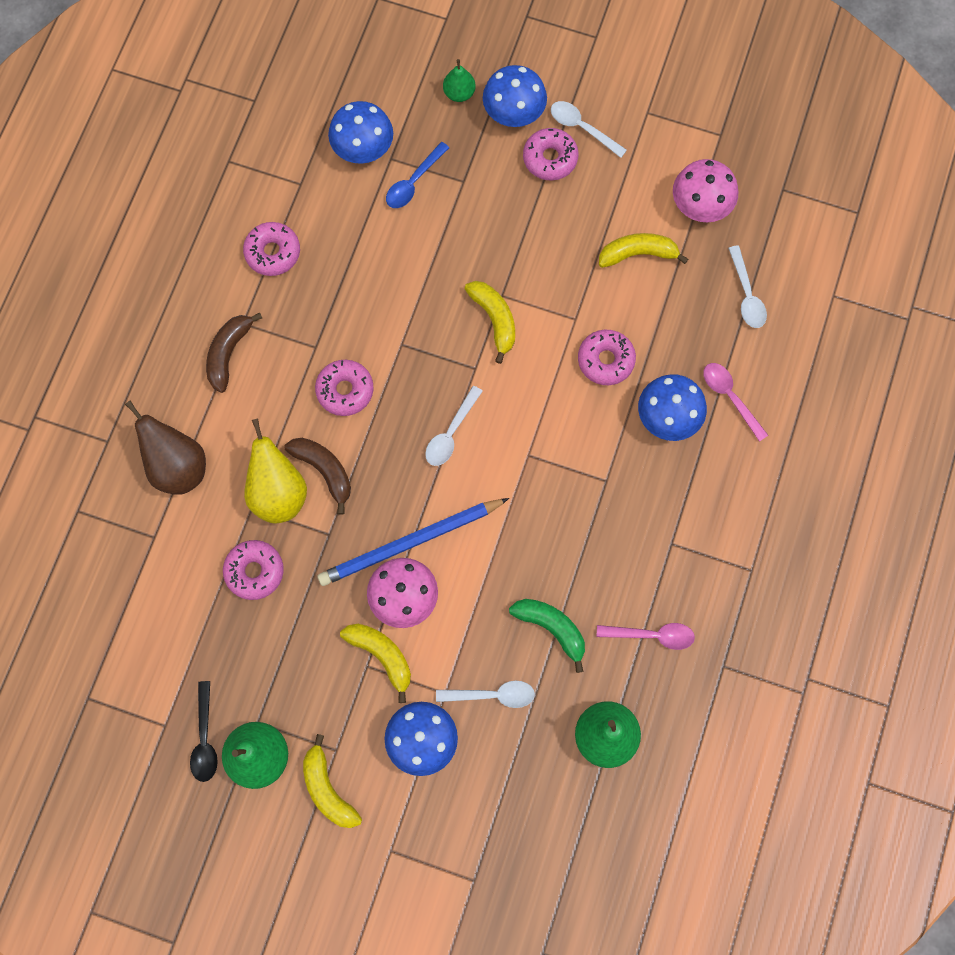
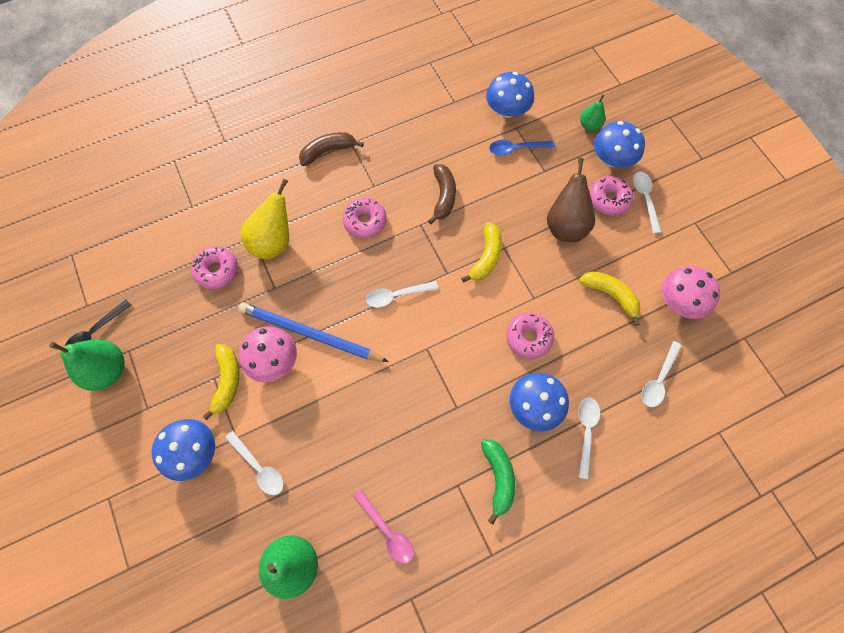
camera: 45 degrees right, 5 degrees down
(177, 466) = (242, 183): brown pear -> brown pear (565, 225)
(273, 252) = (404, 122): pink donut -> none
(324, 470) = (309, 252): brown banana -> brown banana (443, 196)
(328, 789) = (118, 426): yellow banana -> none
(552, 628) = (334, 463): green banana -> green banana (498, 477)
(730, 397) = (586, 431): pink spoon -> white spoon

